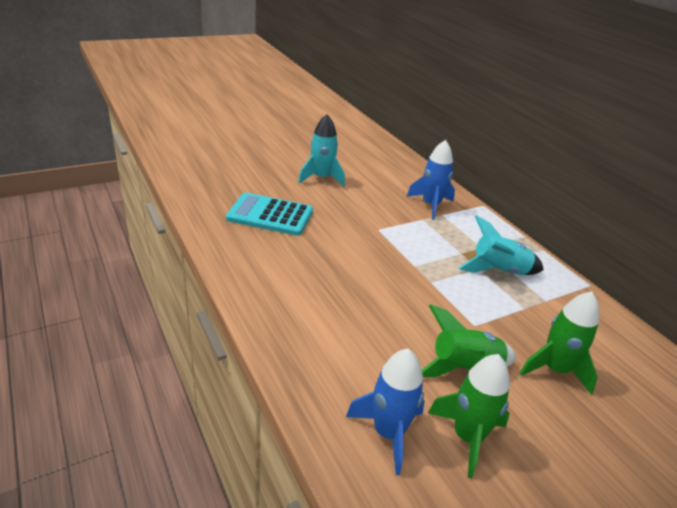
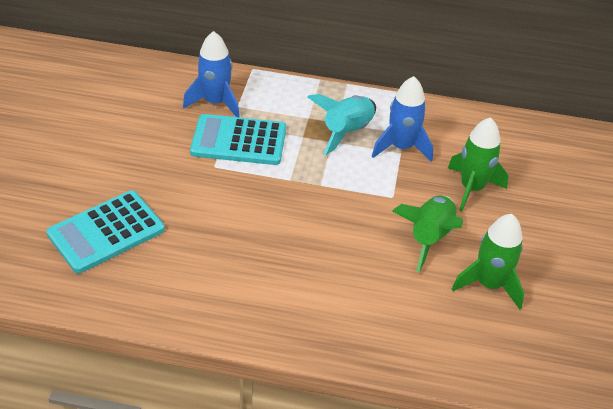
camera: 50 degrees left, 10 degrees up
(321, 178) = (80, 148): turquoise rocket -> none
(388, 433) = (452, 327): blue rocket -> blue rocket (401, 147)
(414, 228) = (239, 141): none -> turquoise calculator

